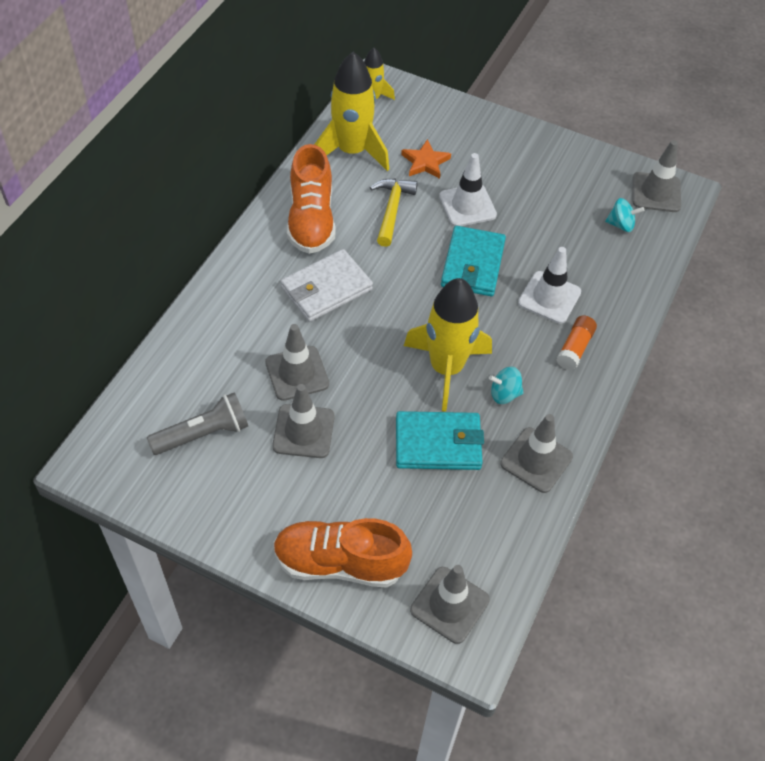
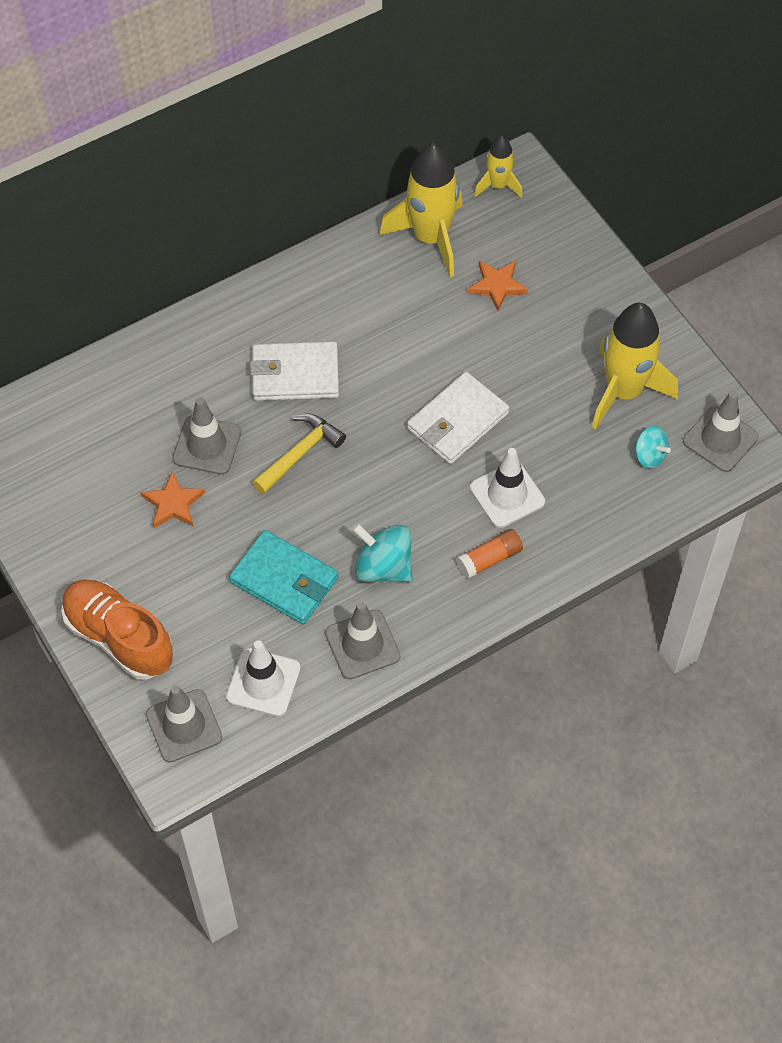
camera: 35 degrees right, 5 degrees up
(203, 434) = (85, 459): grey flashlight -> none
(303, 431) = (173, 503): grey traffic cone -> orange star
(311, 220) = (334, 295): orange shoe -> none
(392, 210) = (422, 322): yellow hammer -> yellow hammer (300, 453)
(446, 369) = (348, 513): yellow rocket -> yellow rocket (623, 392)
(467, 206) = (503, 355): white traffic cone -> white traffic cone (263, 682)
(472, 264) = (457, 421): turquoise wallet -> white wallet
(504, 394) = (383, 567): turquoise spinning top -> turquoise spinning top, size x1.63

